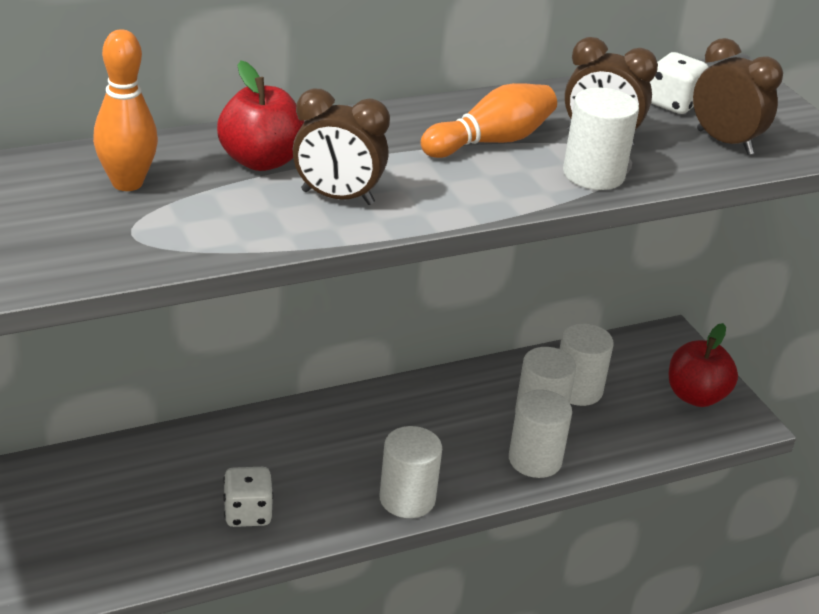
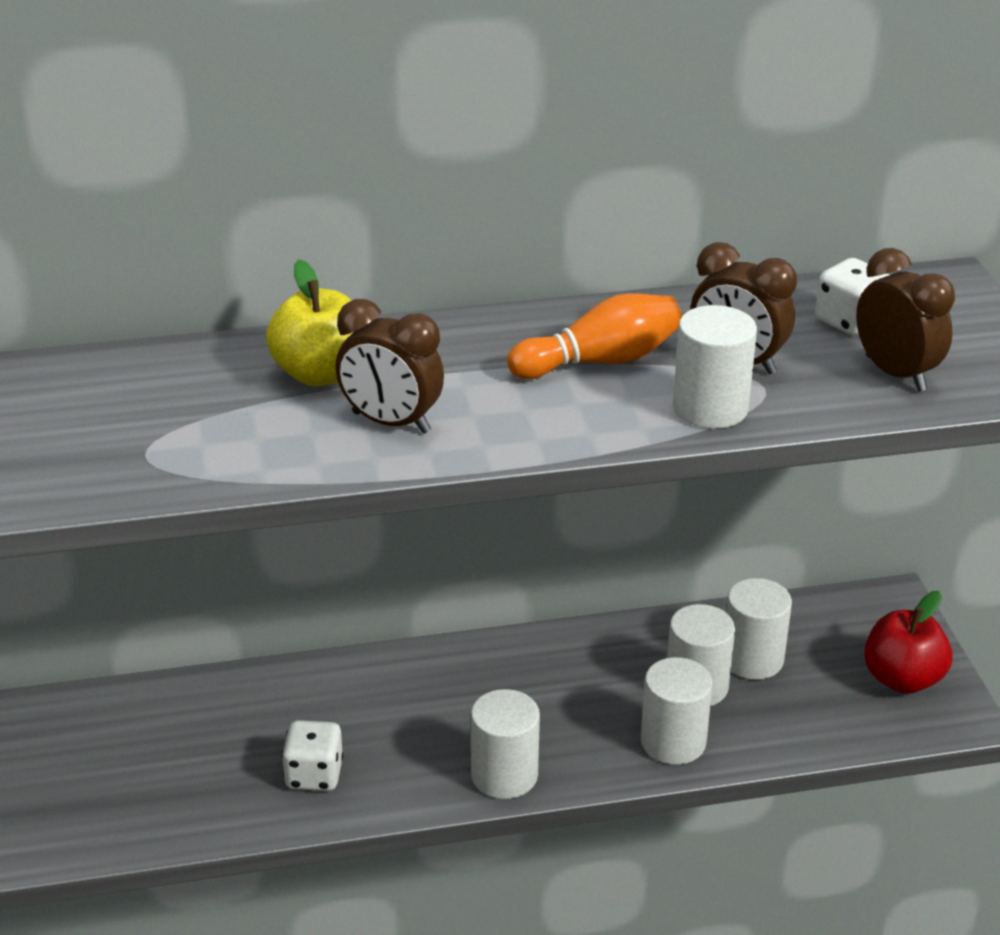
camera: 15 degrees right, 0 degrees up
(127, 183) = (161, 394): orange bowling pin -> none
(261, 161) = (320, 374): red apple -> yellow apple

